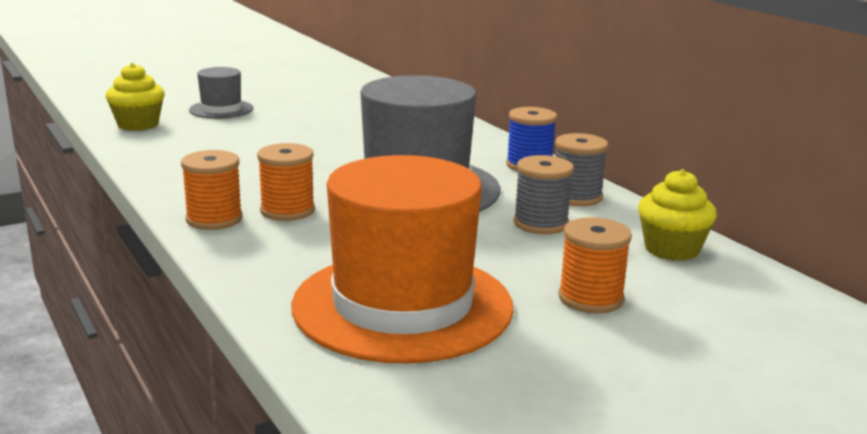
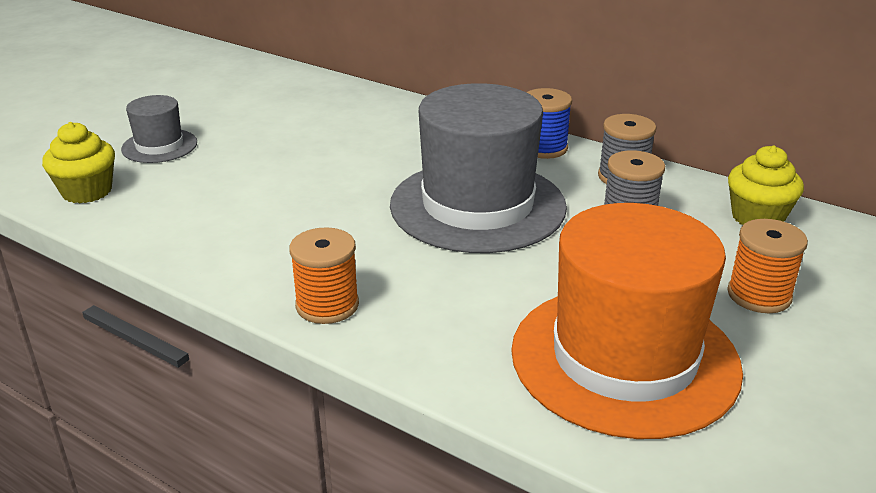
camera: 25 degrees left, 10 degrees up
(287, 211) = (388, 270): orange spool -> none

